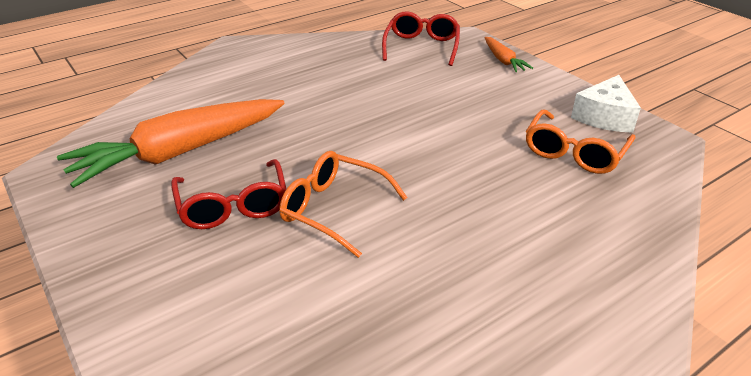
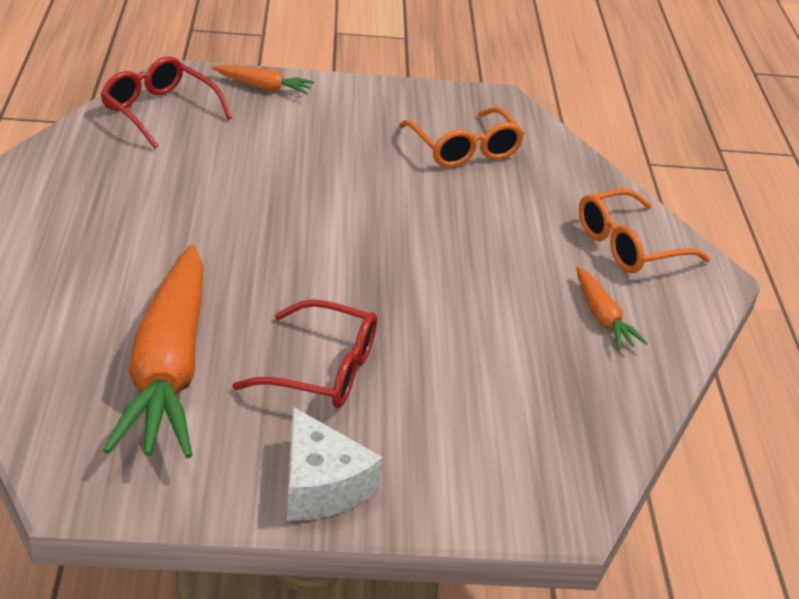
camera: 60 degrees left, 0 degrees up
(334, 210) = (400, 312): orange glasses -> orange glasses (629, 245)
(461, 318) = (602, 317): none -> orange carrot
(604, 117) = (432, 103): white cheese -> white cheese (321, 485)

